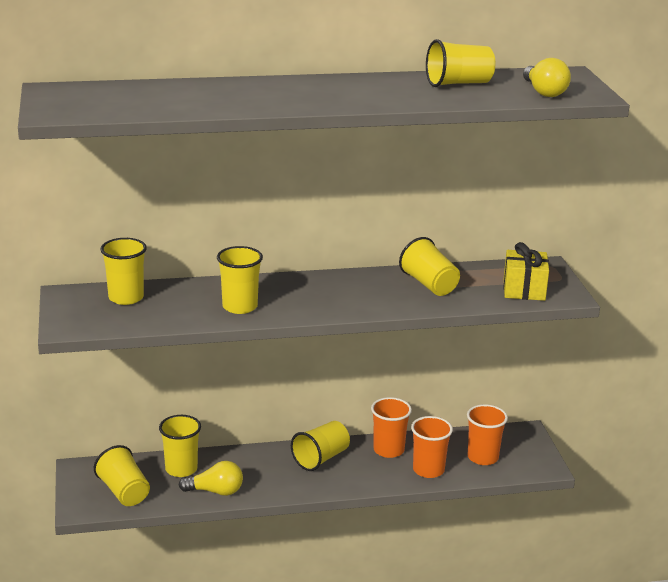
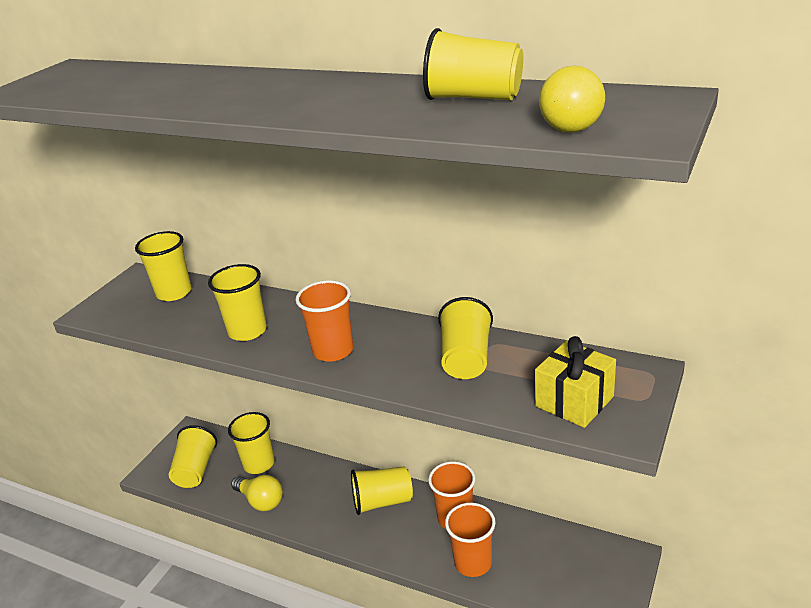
camera: 40 degrees right, 5 degrees up
(483, 457) = (547, 572): orange cup -> orange cup (333, 351)

